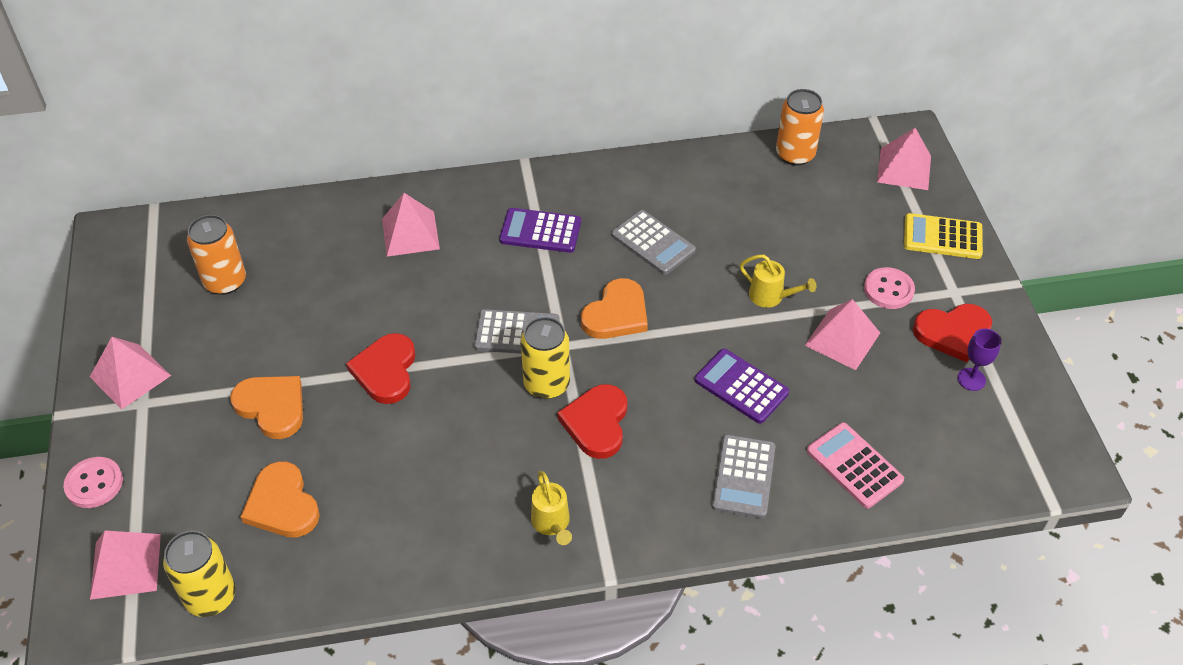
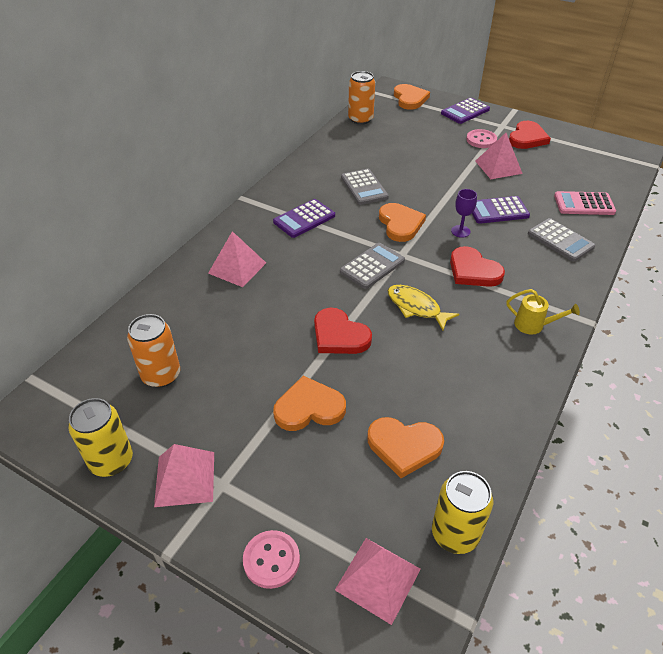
camera: 50 degrees left, 5 degrees down
(485, 407) = (416, 307): none -> yellow fish
(546, 384) = (424, 274): yellow can -> yellow can (111, 461)
(653, 243) = (364, 187): grey calculator -> grey calculator turned 75 degrees clockwise
(771, 297) = (447, 172): yellow watering can -> none
(904, 168) = (410, 99): pink pyramid -> orange heart
(942, 237) = (465, 111): yellow calculator -> purple calculator
(971, 379) = (560, 148): purple goblet -> purple goblet (460, 231)

